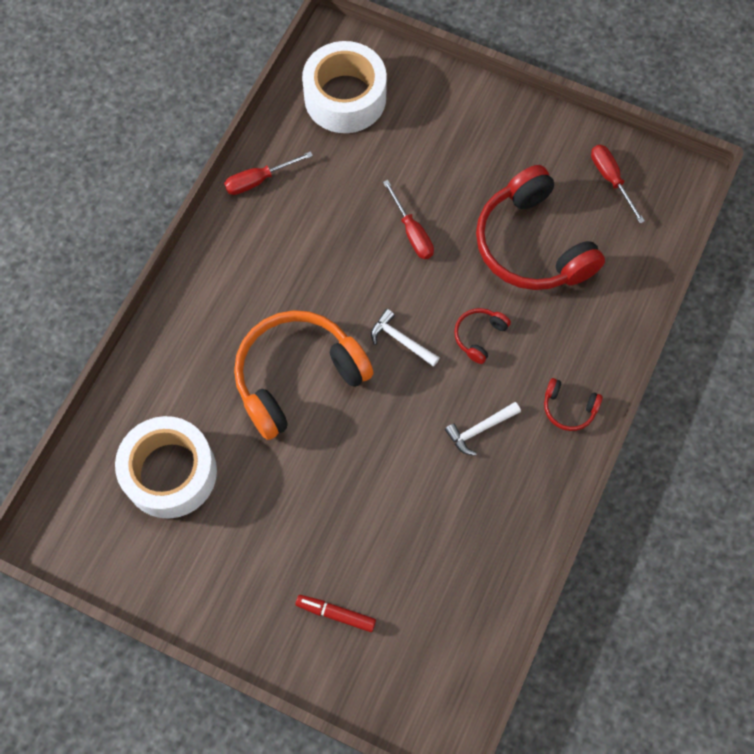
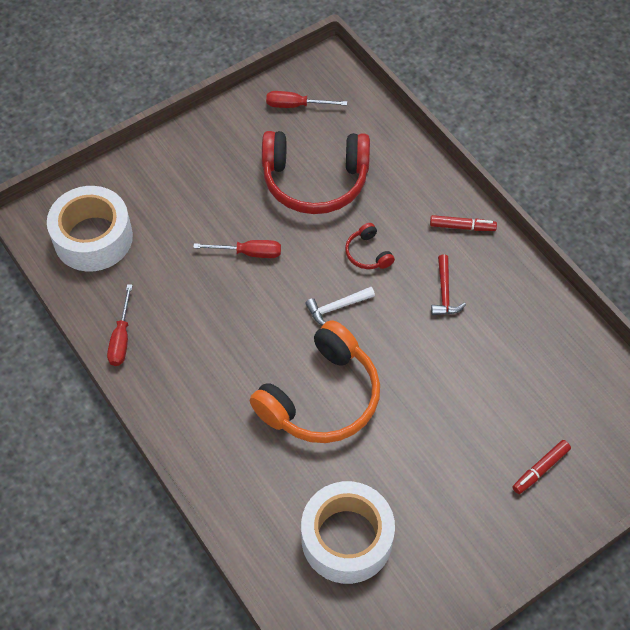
camera: 60 degrees left, 10 degrees down
(297, 377) = (321, 397): orange headphones -> orange headphones turned 135 degrees counterclockwise
(480, 429) = (444, 292): white hammer -> red hammer
(568, 408) = (462, 227): red headphones -> red marker

